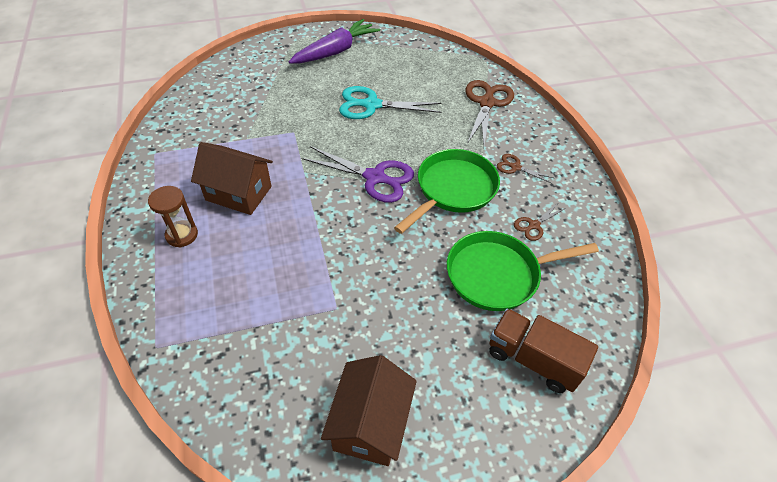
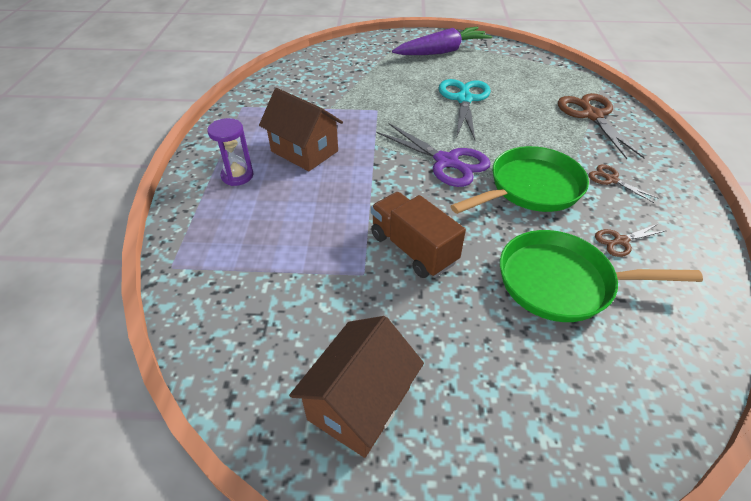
camera: 20 degrees right, 5 degrees down
(182, 235) = (237, 176): brown hourglass -> purple hourglass
(372, 105) = (464, 99): turquoise scissors -> turquoise scissors turned 75 degrees clockwise
(486, 103) = (592, 116): brown scissors -> brown scissors turned 45 degrees counterclockwise
(533, 359) = (584, 387): brown truck -> brown truck (413, 248)

